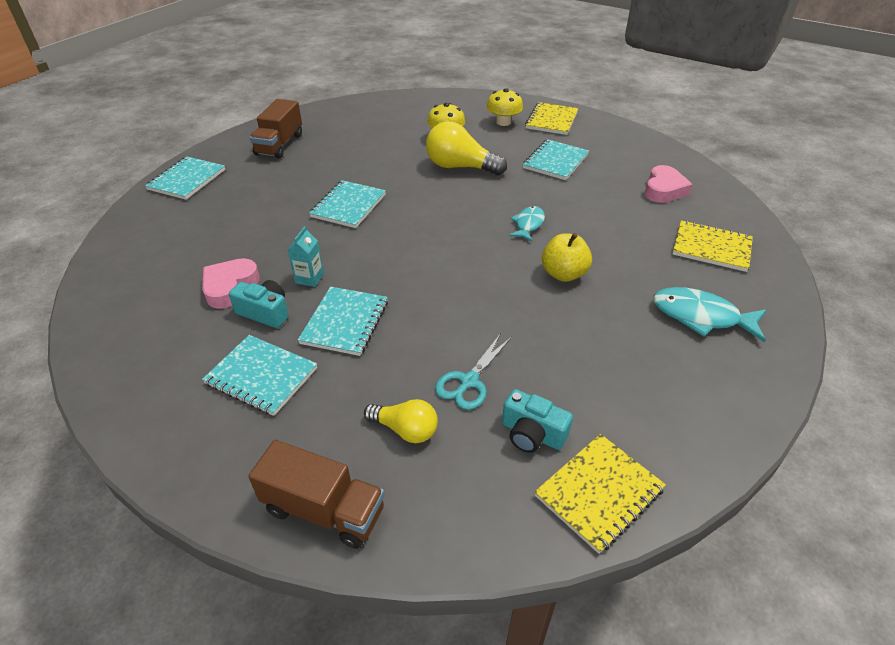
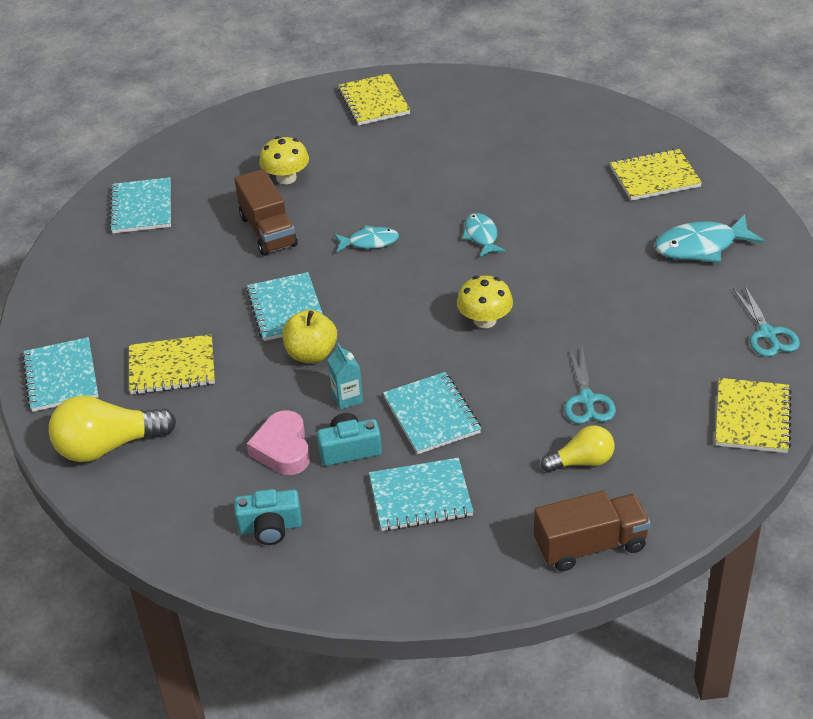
camera: 35 degrees left, 0 degrees up
(244, 204) = (172, 367): none -> yellow notebook
(279, 145) = (107, 281): brown truck -> brown truck (268, 231)
(449, 193) = (369, 242): none -> turquoise fish
(460, 167) = (345, 207): yellow light bulb -> yellow light bulb (108, 446)
(503, 122) = (325, 128): yellow mushroom -> yellow mushroom (485, 320)
(532, 434) = (671, 408): turquoise camera -> turquoise camera (270, 527)
(555, 161) = (432, 152): turquoise notebook -> turquoise notebook (142, 208)
(563, 274) = (562, 268): yellow apple -> yellow apple (311, 354)
(664, 190) = (562, 135): pink heart -> none
(693, 423) = (767, 334): none -> turquoise scissors

